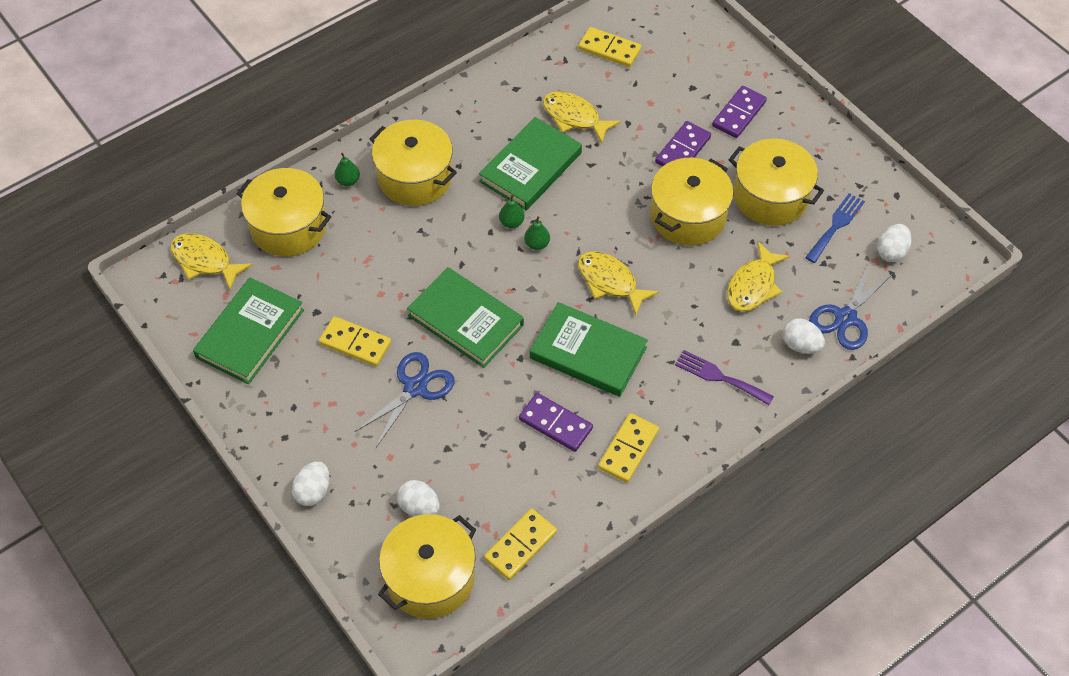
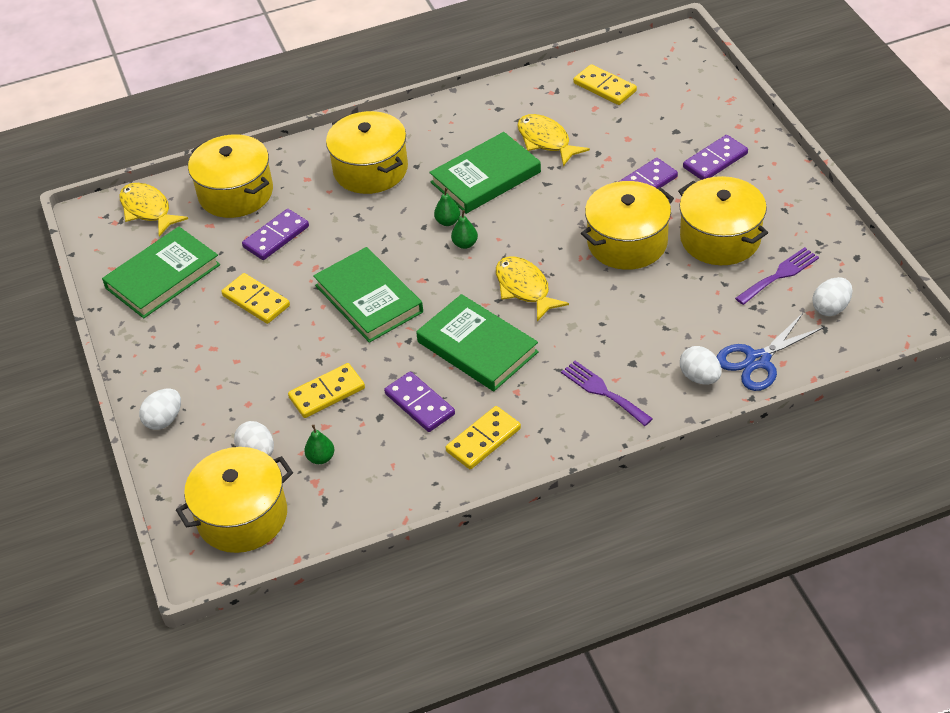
camera: 20 degrees right, 10 degrees down
(348, 181) = (306, 163): green pear -> green pear (321, 458)
(348, 268) = (276, 237): none -> purple domino
(415, 388) = (296, 348): blue scissors -> none
(520, 546) = (341, 505): yellow domino -> yellow domino (327, 393)
(753, 285) = (670, 315): yellow fish -> none
(836, 225) = (780, 275): blue fork -> purple fork

